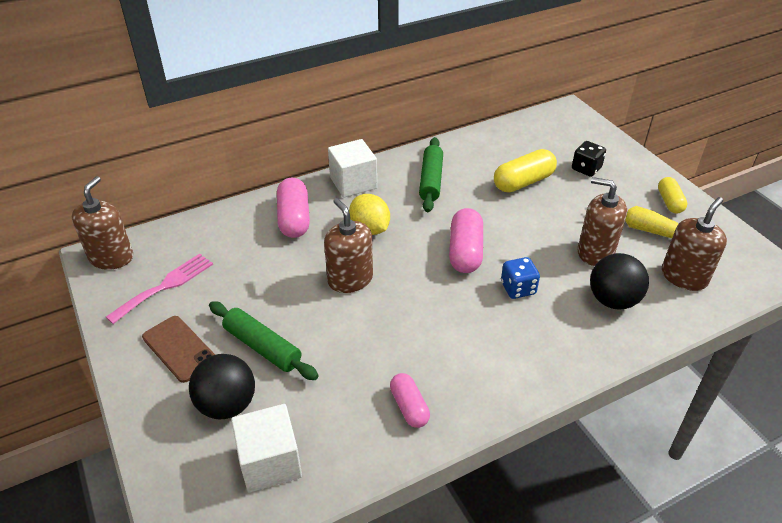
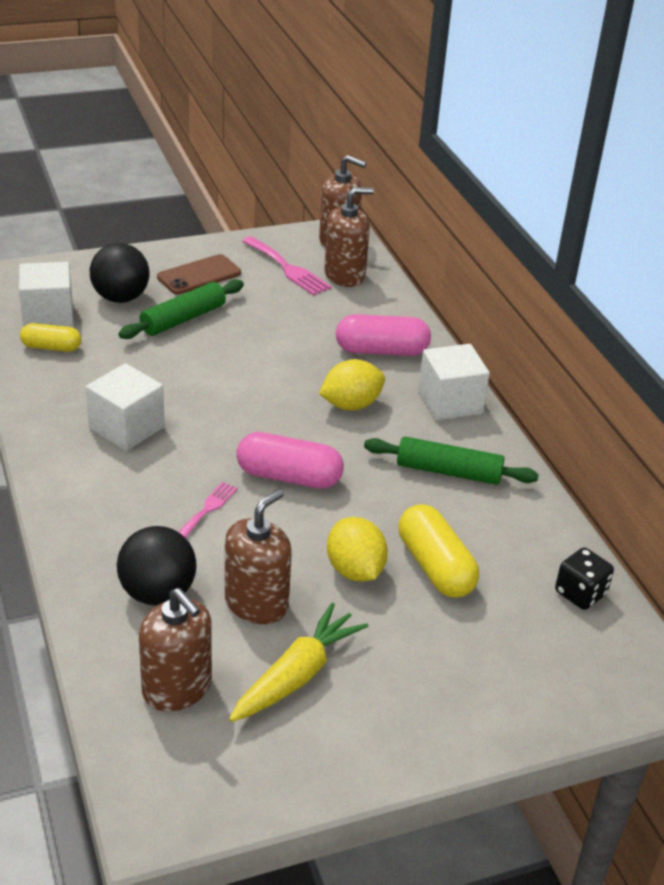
camera: 95 degrees right, 5 degrees down
(350, 279) = (263, 381): brown soap dispenser -> brown soap dispenser (345, 275)
(409, 407) = (68, 398): pink capsule -> none
(439, 354) = (127, 428): none -> white cube
(518, 288) = (208, 509): blue dice -> pink fork
(543, 213) = (355, 570): none -> yellow lemon
(586, 169) = (465, 653): black dice -> black dice (580, 593)
(669, 202) = (358, 738): yellow capsule -> yellow capsule (51, 347)

